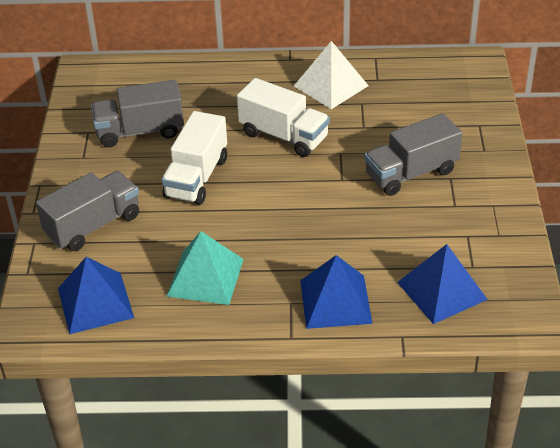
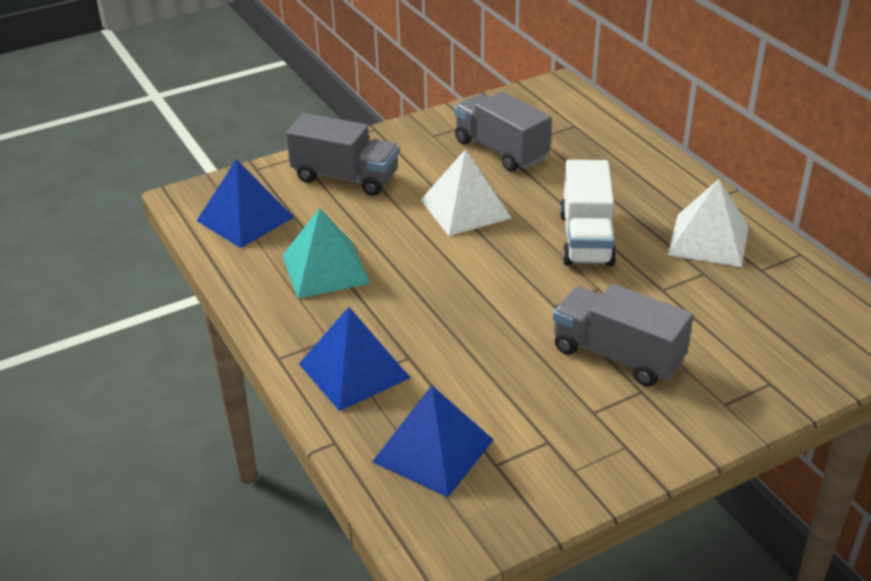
camera: 60 degrees right, 5 degrees down
(196, 177) = (465, 209): white truck -> white pyramid

